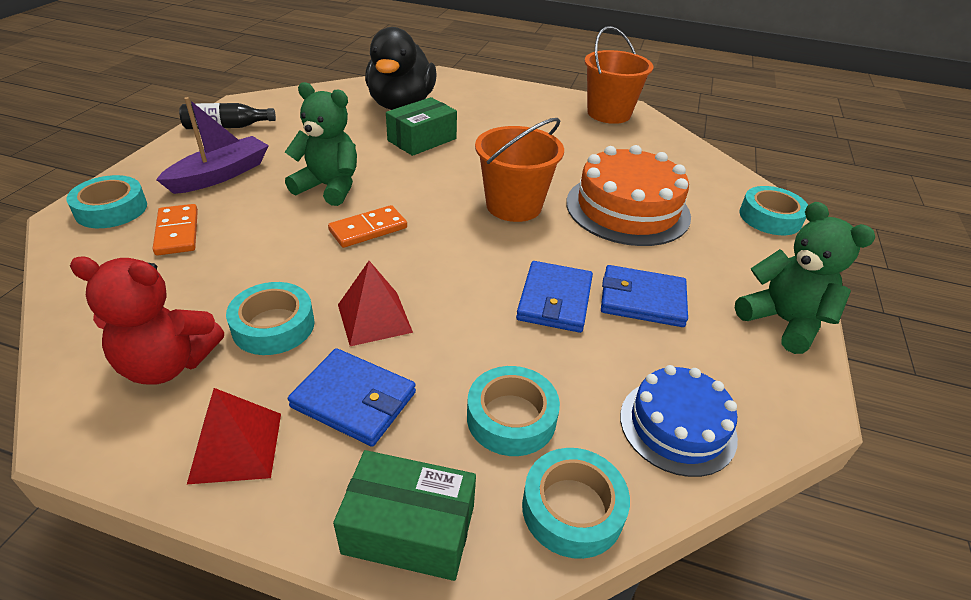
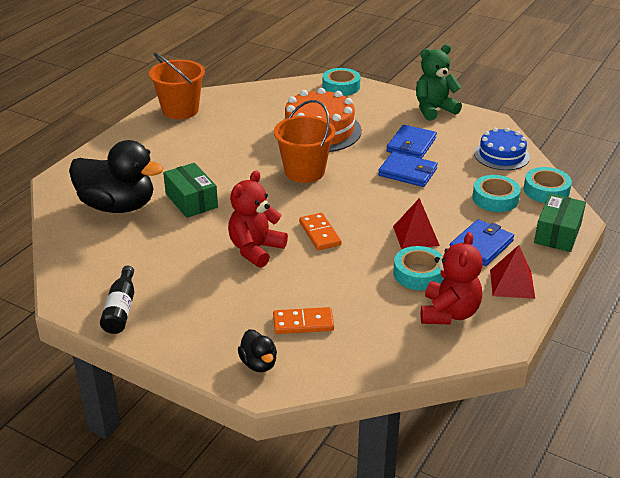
camera: 75 degrees left, 5 degrees down
(111, 209) = (259, 364): turquoise tape -> black duck
(220, 175) = (217, 307): purple boat -> none
(329, 187) = (255, 249): green teddy bear -> red teddy bear

